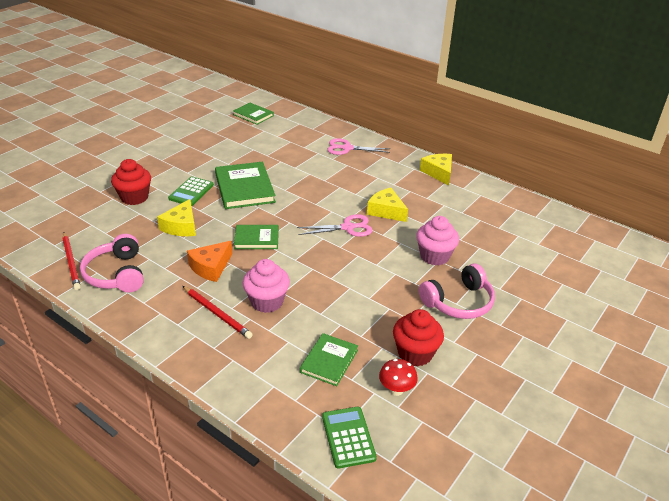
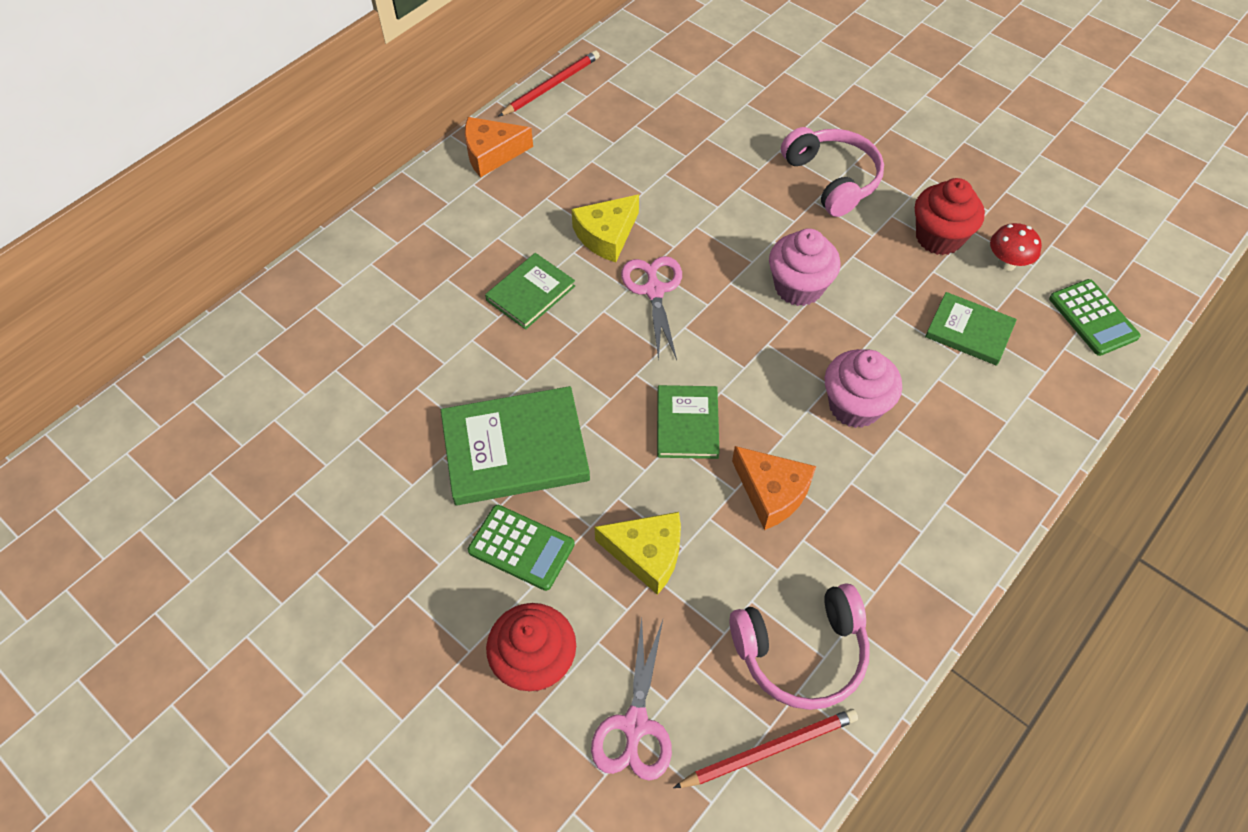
camera: 85 degrees left, 20 degrees up
(217, 313) = (890, 475): red pencil -> red pencil (551, 86)
(253, 115) = (191, 442): green book -> green book (530, 293)
(347, 148) = (383, 274): pink scissors -> pink scissors (635, 725)
(348, 437) = (1093, 318): green calculator -> green calculator turned 105 degrees counterclockwise
(434, 256) = (729, 190): pink cupcake -> pink cupcake (798, 287)
(438, 173) = (492, 153): yellow cheese -> orange cheese

